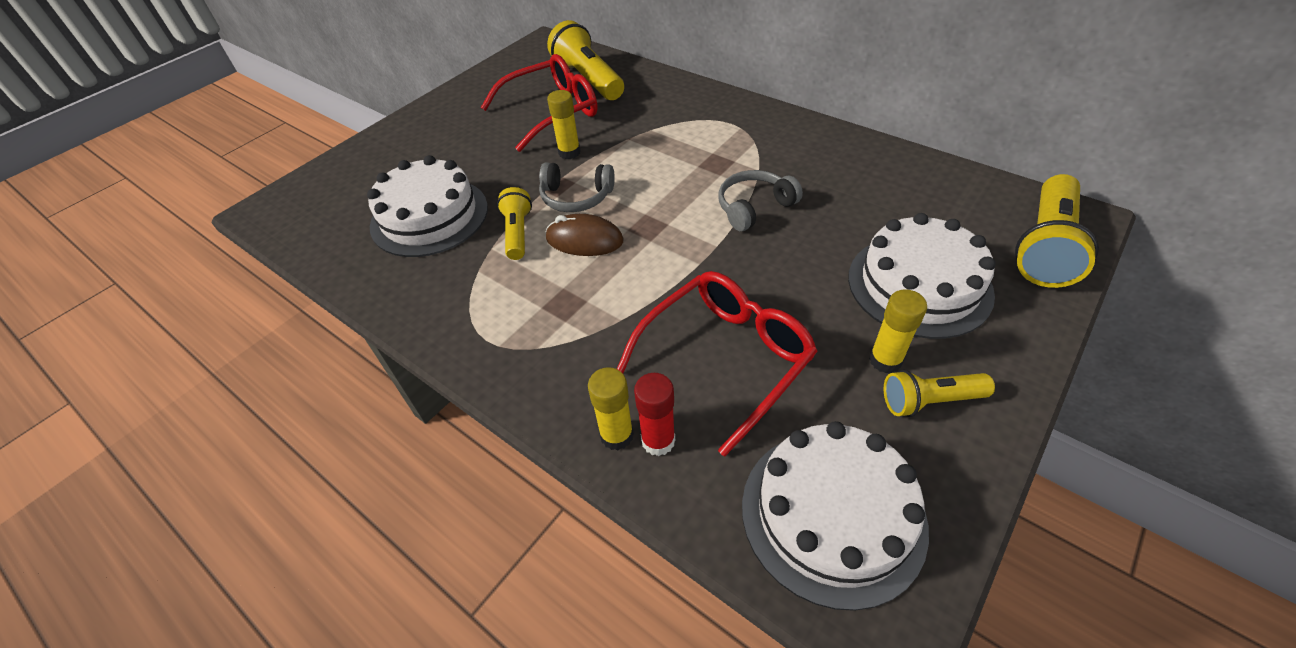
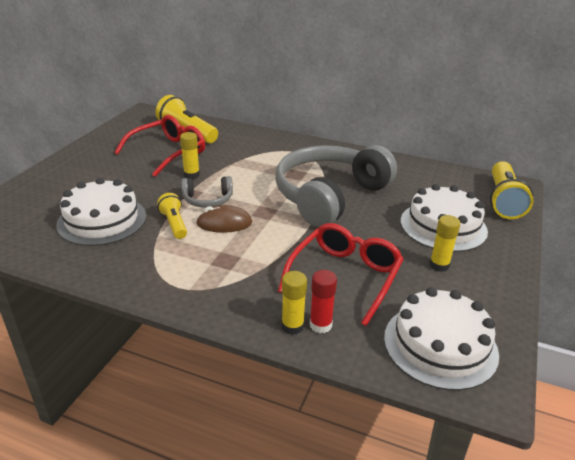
camera: 20 degrees left, 15 degrees down
(754, 207) = (329, 196): grey headphones -> grey headphones, size x2.29
(929, 401) = (471, 282): yellow flashlight -> none

